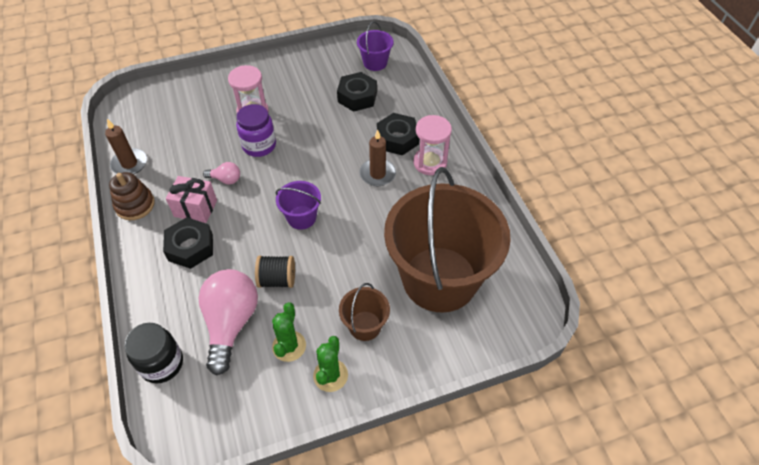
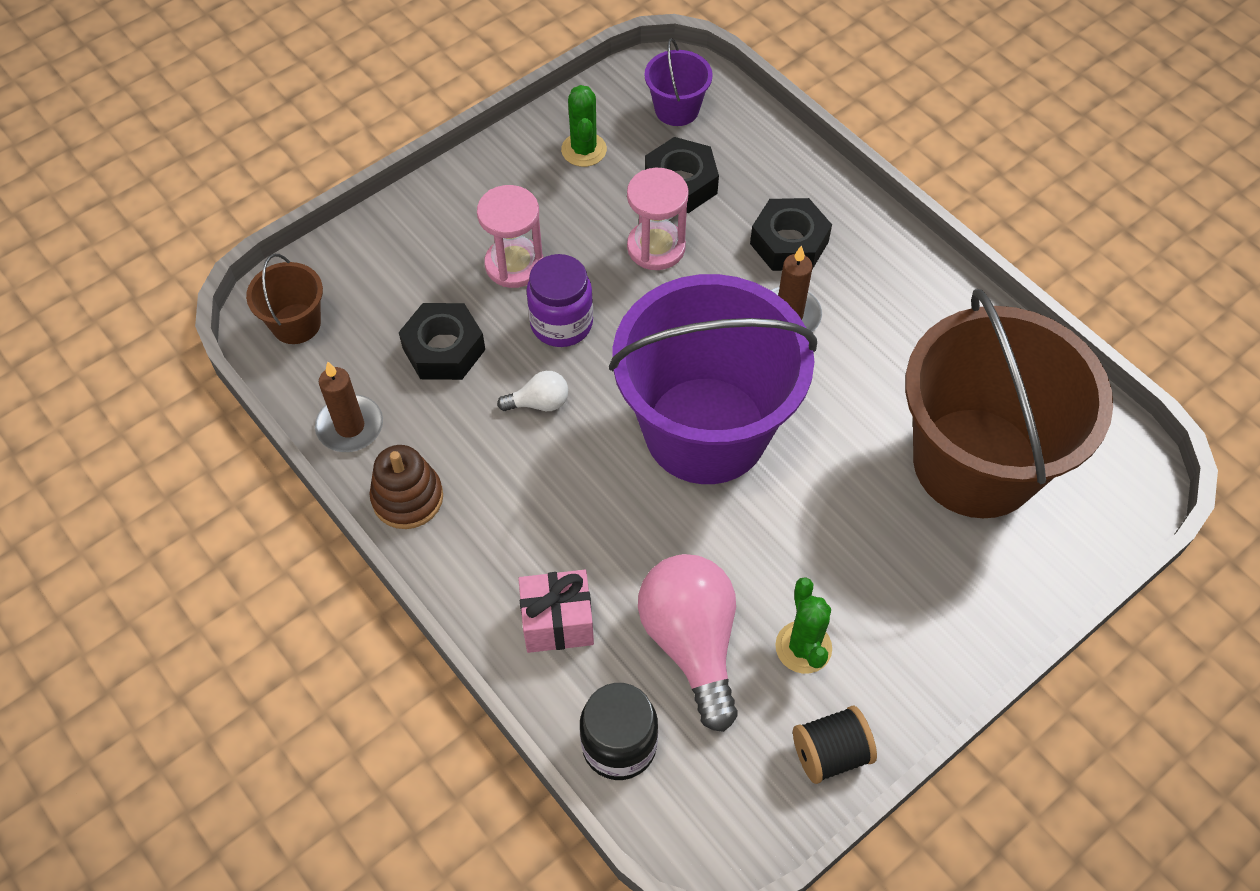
camera: 20 degrees left, 5 degrees up
(190, 247) = (550, 540): black nut -> black nut (444, 349)
(195, 208) = (518, 470): pink gift -> pink gift (557, 622)
(225, 179) = (539, 403): pink light bulb -> white light bulb
(277, 279) = (725, 547): black spool -> black spool (830, 753)
(301, 217) = (705, 430): purple bucket -> purple bucket, size x2.41
(330, 375) = (891, 670): green cactus -> green cactus (584, 150)
(365, 326) = (901, 575): brown bucket -> brown bucket (296, 324)
(430, 163) = (863, 270): pink hourglass -> pink hourglass (656, 247)

